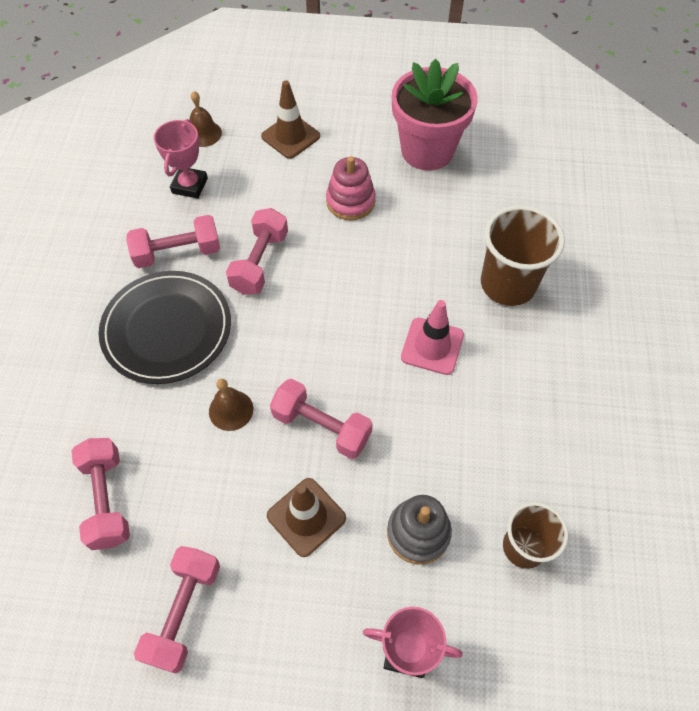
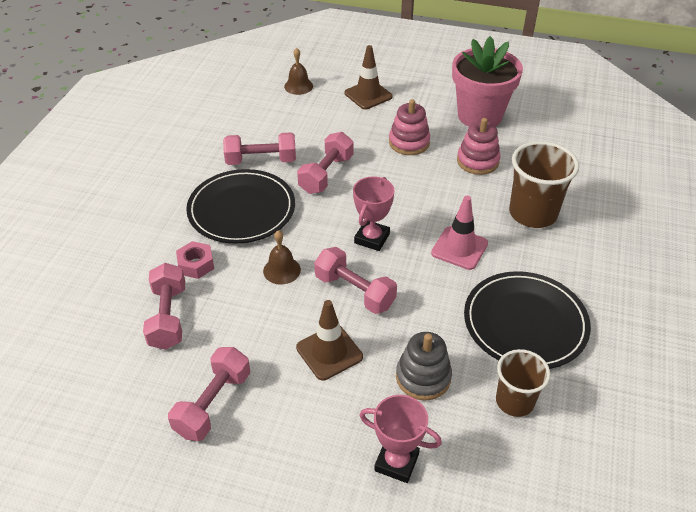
camera: 10 degrees right, 15 degrees down
(126, 418) = (196, 264): none -> pink nut
(189, 185) = (280, 118): pink trophy -> pink trophy (372, 238)
(434, 218) = (477, 161): none -> pink stacking toy
(520, 439) = (525, 323): none -> black plate

